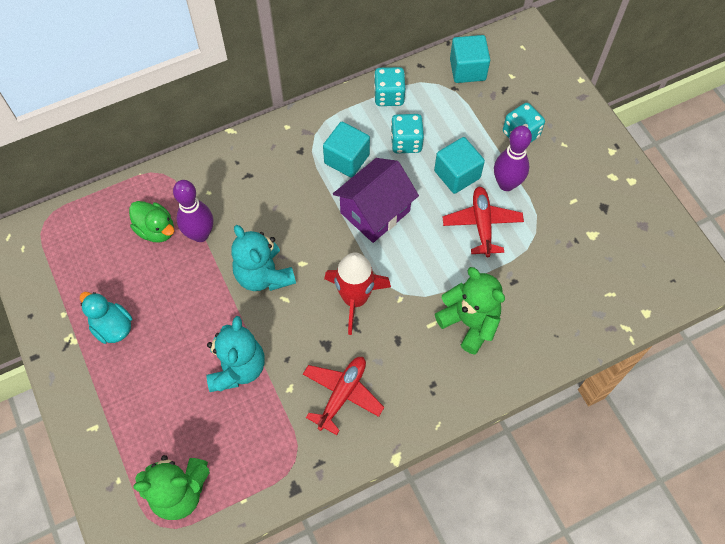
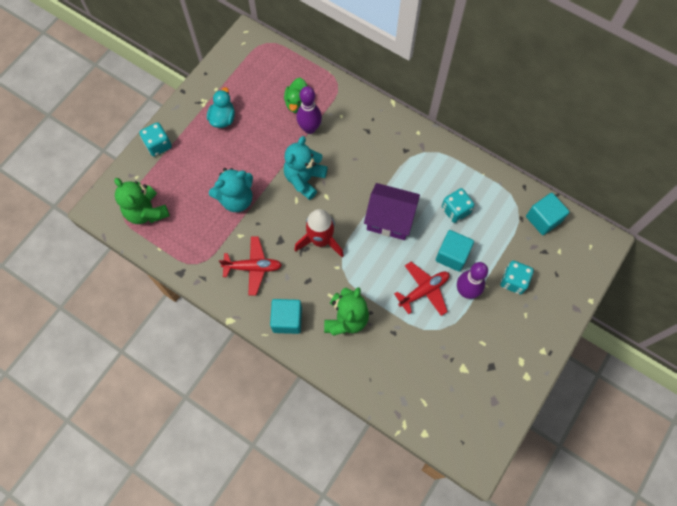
camera: 60 degrees right, 5 degrees up
(346, 159) = (418, 181): turquoise cube -> turquoise cube (287, 320)
(389, 96) = (485, 180): turquoise dice -> turquoise dice (158, 145)

